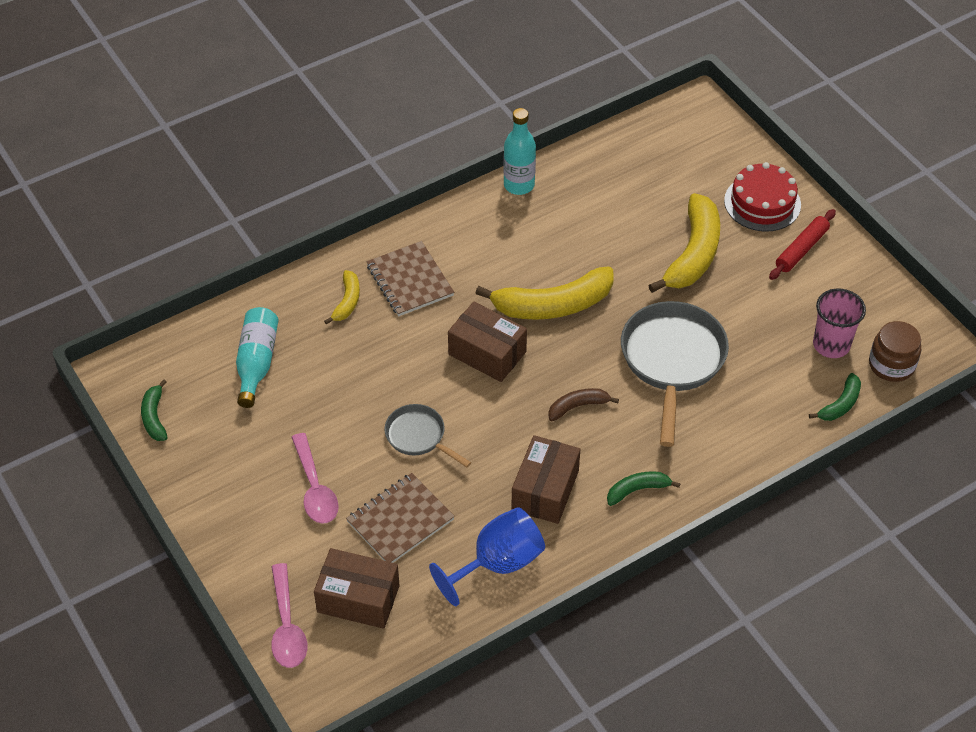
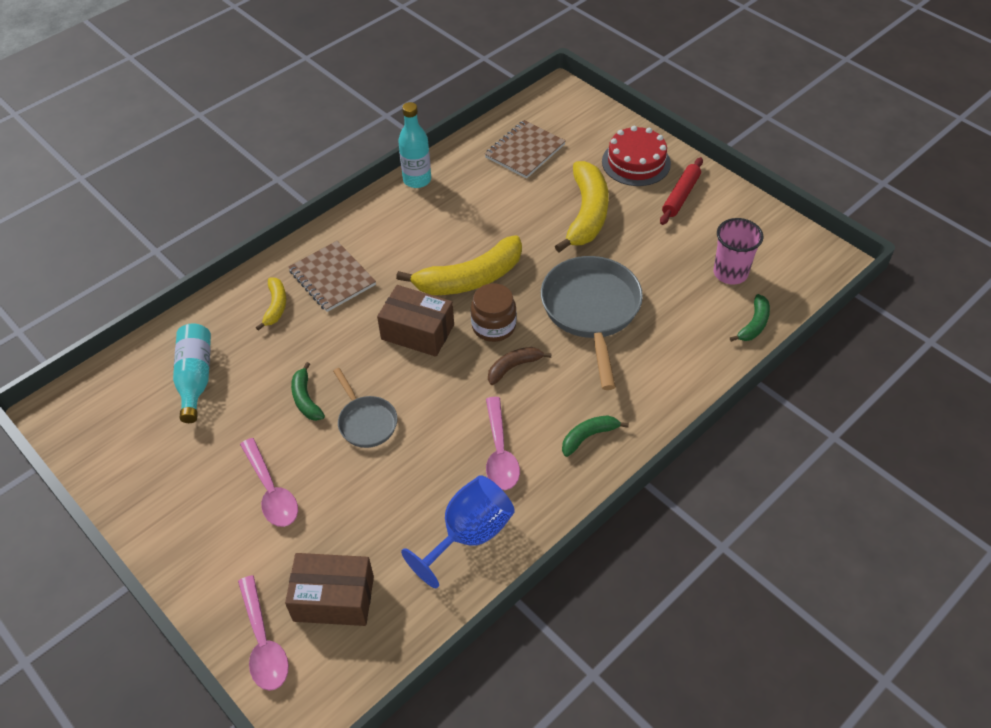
camera: 10 degrees left, 0 degrees up
(154, 417) = (98, 448): green banana -> green banana (306, 399)
(400, 520) = (363, 509): brown notebook -> brown notebook (525, 151)
(418, 436) = (366, 422): grey pan -> grey pan turned 150 degrees counterclockwise
(545, 490) = (500, 453): brown box -> pink spoon
(891, 365) = (788, 282): brown jar -> brown jar (493, 326)

